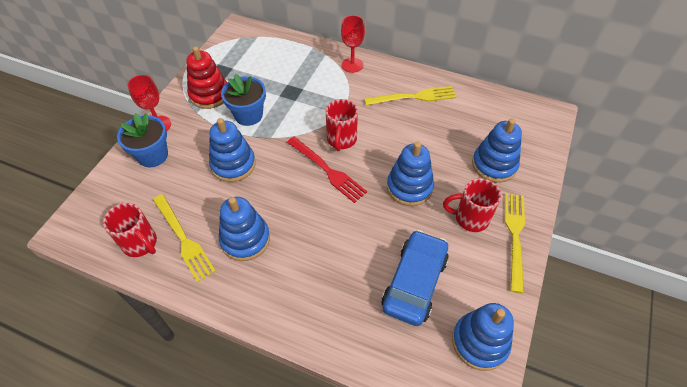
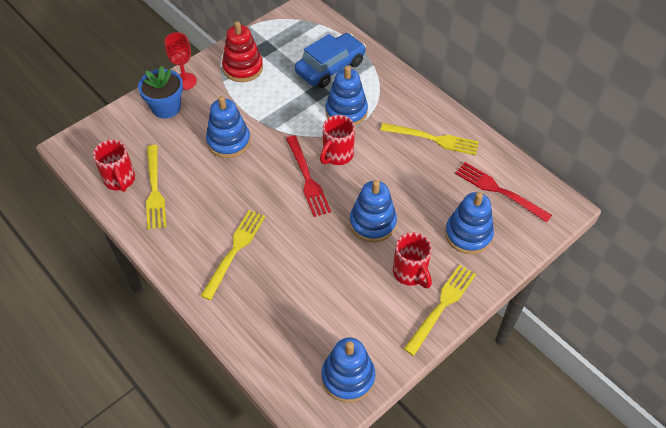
camera: 25 degrees right, 0 degrees up
(245, 239) = (203, 210): blue stacking toy -> blue stacking toy (346, 111)
(248, 115) = (267, 100): blue flower pot -> none
(298, 265) = (235, 250): none -> yellow fork
(352, 65) = (393, 85): red goblet -> none
(414, 282) = (323, 306): blue car -> blue car (330, 67)
(470, 218) = (410, 273): red mug -> red mug turned 150 degrees counterclockwise
(493, 119) = (498, 190): none -> red fork

